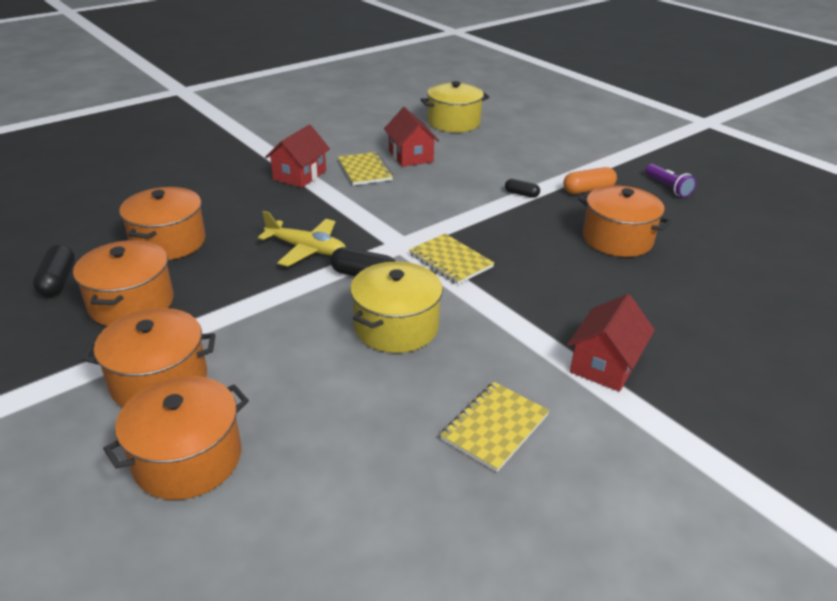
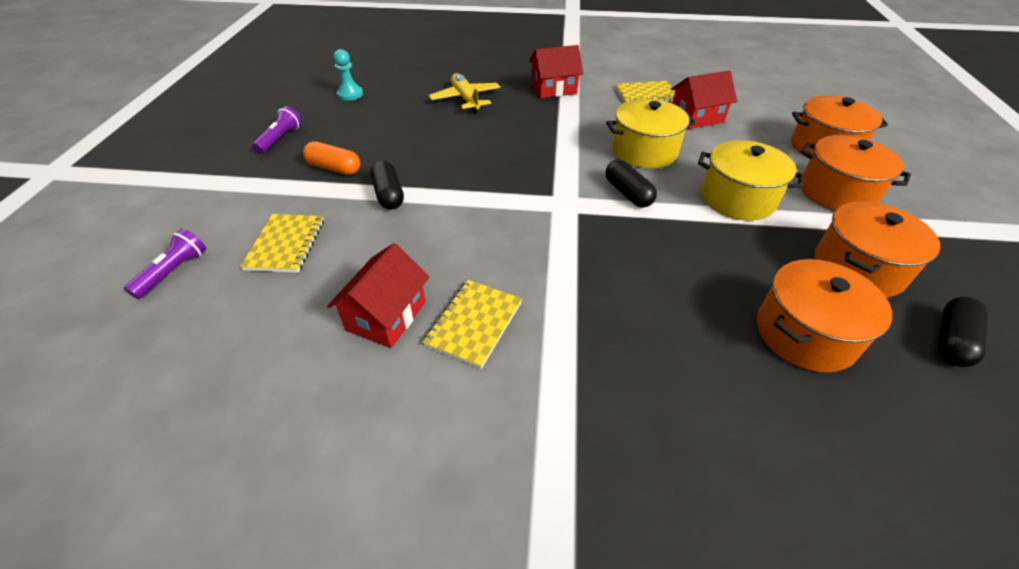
camera: 135 degrees left, 10 degrees up
(299, 175) = (563, 369): red house -> red house (696, 117)
(306, 249) = (654, 242): yellow plane -> yellow plane (465, 99)
(450, 261) = (547, 171): yellow notebook -> yellow notebook (286, 244)
(454, 122) = (215, 355): yellow pot -> yellow pot (737, 198)
(521, 194) = (389, 194): black capsule -> black capsule, size x1.60
(534, 128) = (174, 272): none -> purple flashlight
(617, 239) = (410, 128): orange pot -> none
(735, 240) = (350, 94): none -> turquoise pawn

